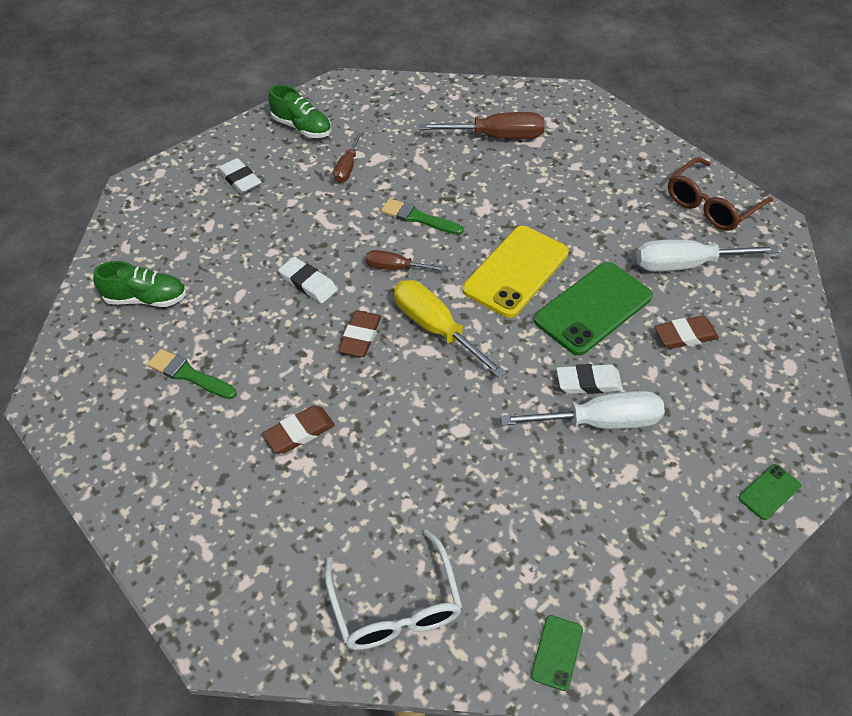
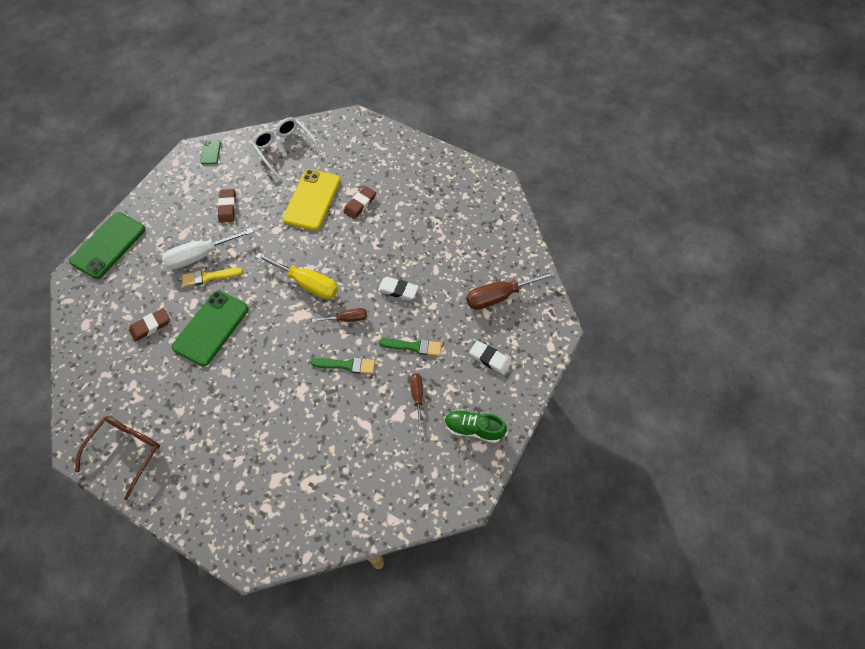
camera: 160 degrees right, 10 degrees up
(146, 299) = (489, 250): green shoe -> none
(189, 375) = (434, 215): green brush -> green brush (413, 346)
(360, 336) = (350, 265): brown eraser -> brown eraser (227, 207)
(497, 137) = (310, 473): brown screwdriver -> brown screwdriver (499, 296)
(516, 271) = (266, 341): yellow phone -> yellow phone (312, 200)
(588, 382) = (209, 277): white eraser -> yellow brush
(685, 265) = (148, 384): white screwdriver -> none
(769, 492) = (108, 245): green phone -> green phone, size x2.21

